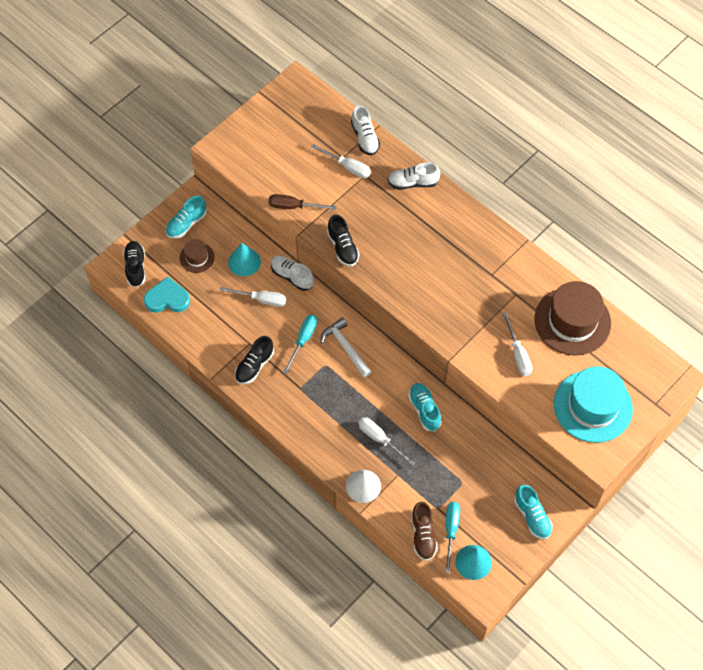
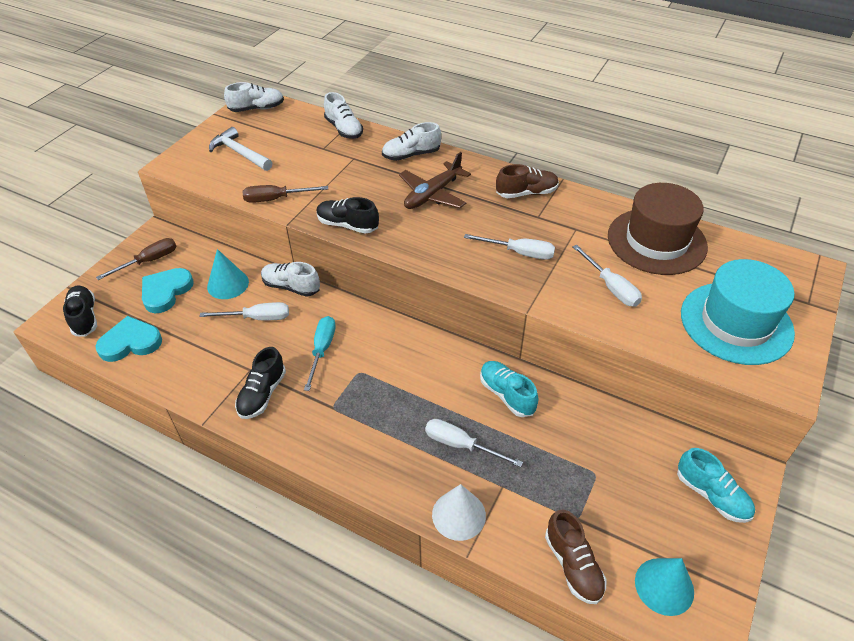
camera: 15 degrees left, 15 degrees down
(186, 224) = (149, 261): turquoise shoe -> brown screwdriver
(197, 257) = (166, 291): brown hat -> turquoise heart
(296, 93) = (257, 108): none -> white shoe
(343, 247) = (347, 225): black shoe -> black shoe turned 150 degrees clockwise
(345, 347) = (379, 346): white hammer -> white hammer (239, 153)
(348, 167) = (332, 155): white screwdriver -> white screwdriver (519, 253)
(417, 231) = (432, 194): none -> brown plane
(451, 530) = (610, 546): turquoise screwdriver -> none
(492, 248) = (526, 193): none -> brown shoe

